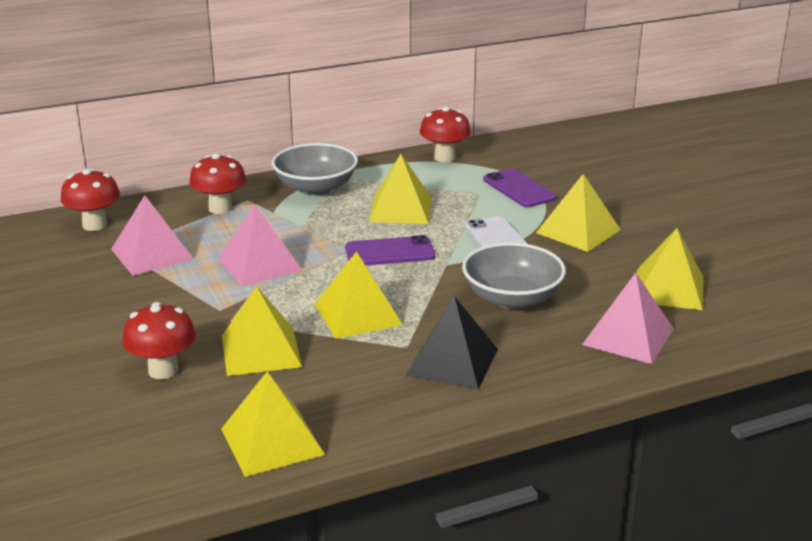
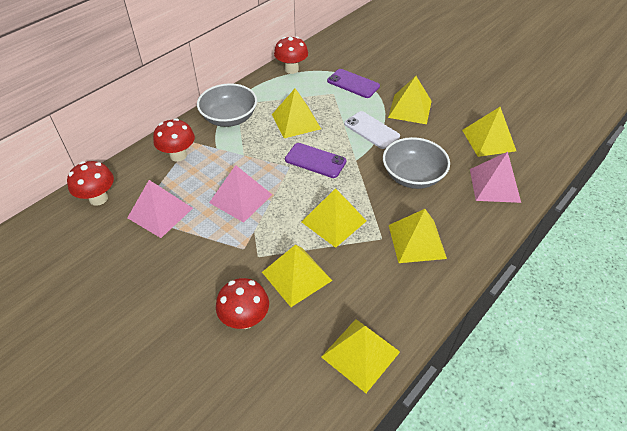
camera: 25 degrees left, 20 degrees up
(389, 252) = (315, 160): purple phone -> purple phone turned 60 degrees clockwise
(452, 361) = (417, 241): black pyramid -> yellow pyramid

